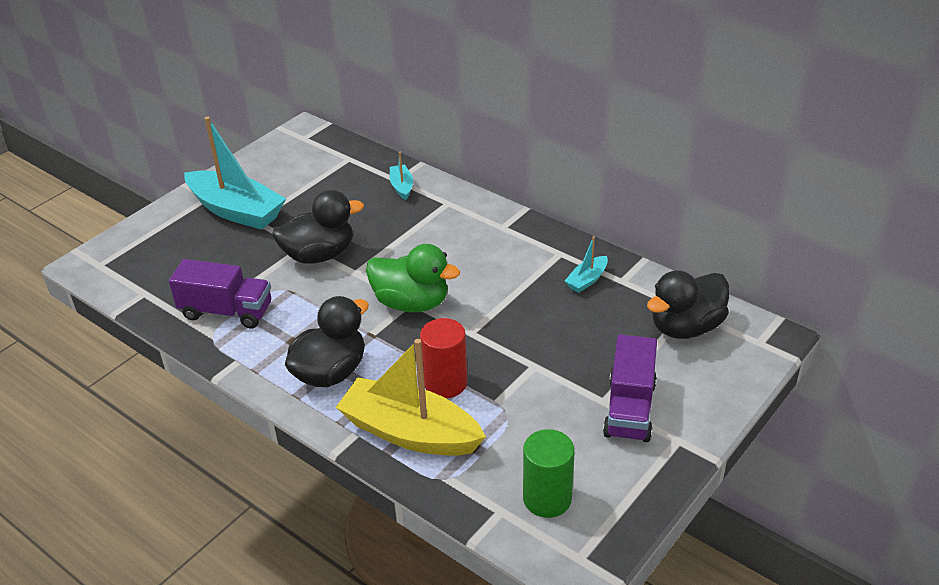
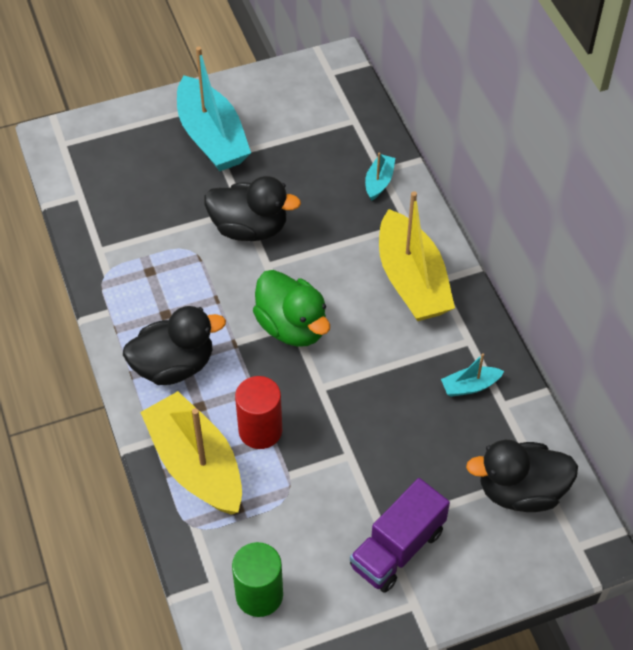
camera: 30 degrees right, 15 degrees up
(226, 311) = (132, 252): purple truck -> none
(482, 235) = (412, 281): none -> yellow boat

